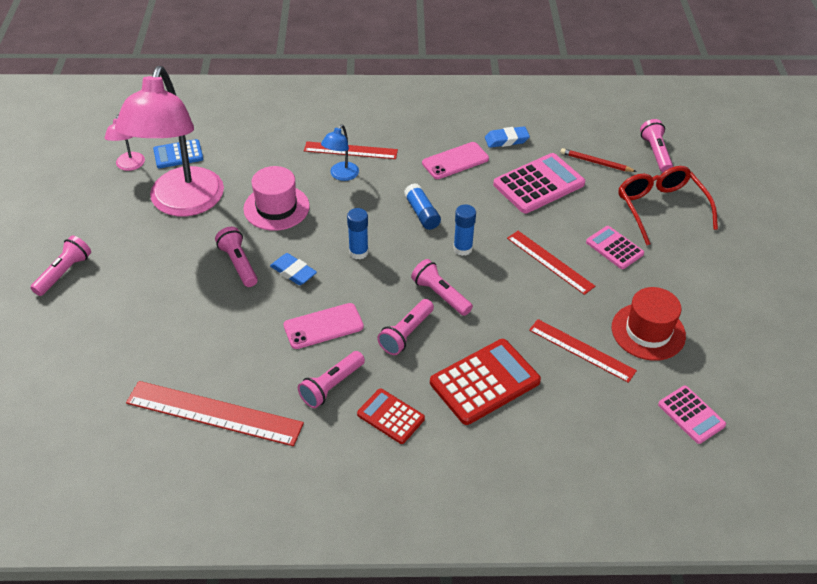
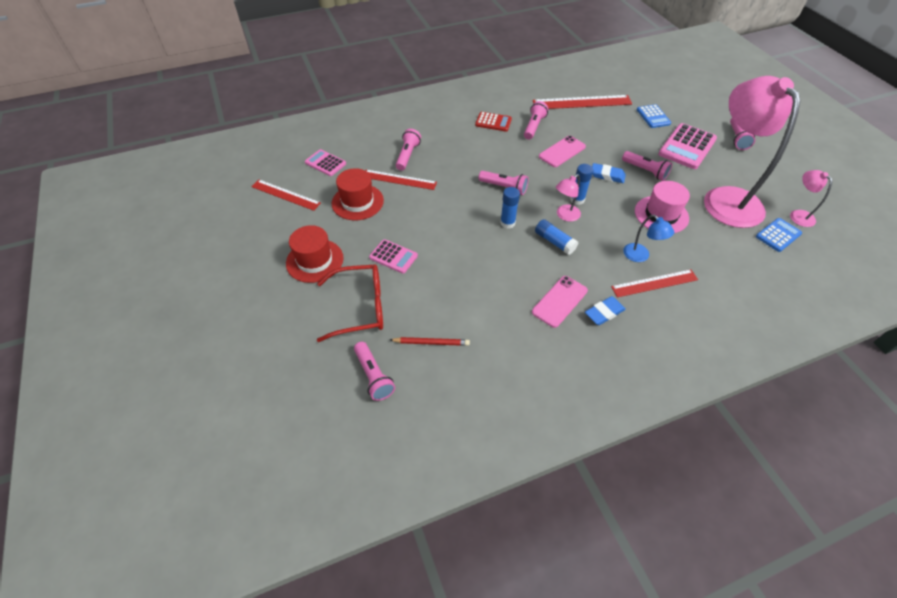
camera: 160 degrees right, 5 degrees up
(133, 346) = (653, 117): none -> blue calculator
(341, 175) = (640, 256): blue lamp -> blue lamp turned 135 degrees clockwise
(388, 237) = (565, 216): none -> pink lamp
(406, 334) = (511, 160): pink flashlight -> pink flashlight (408, 155)
(484, 382) = (451, 149): red calculator -> none
(506, 140) = (527, 343): blue eraser -> blue eraser (604, 313)
(538, 184) = (475, 299): pink calculator -> pink calculator (687, 147)
(550, 262) = (439, 231): red ruler -> red ruler (285, 195)
(660, 208) = (360, 307): red glasses -> red glasses turned 60 degrees counterclockwise
(709, 269) = (314, 260): none -> red hat

